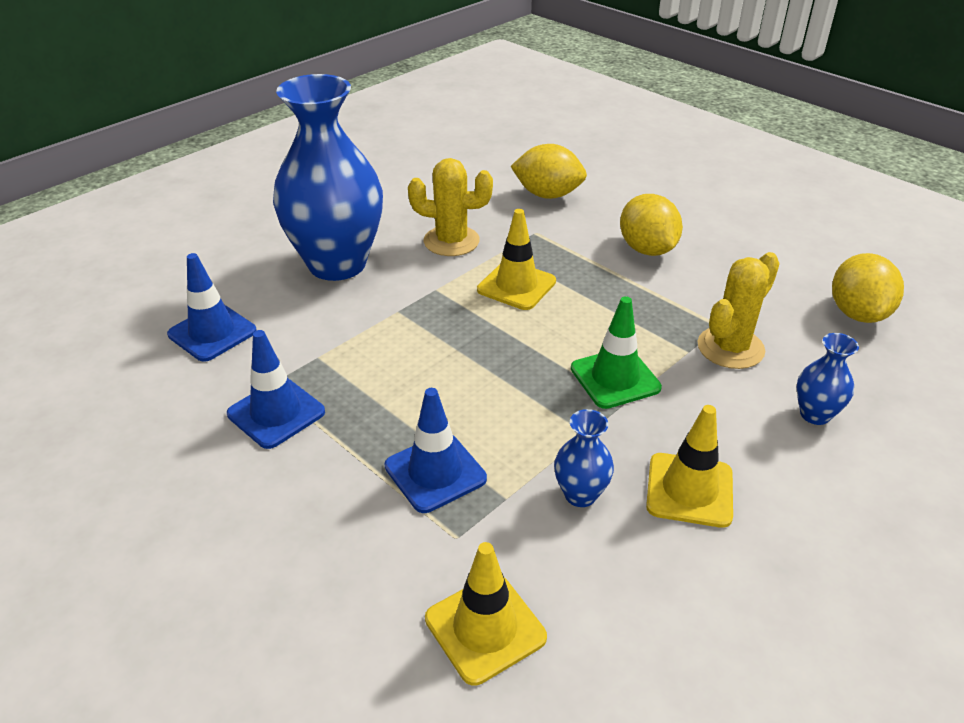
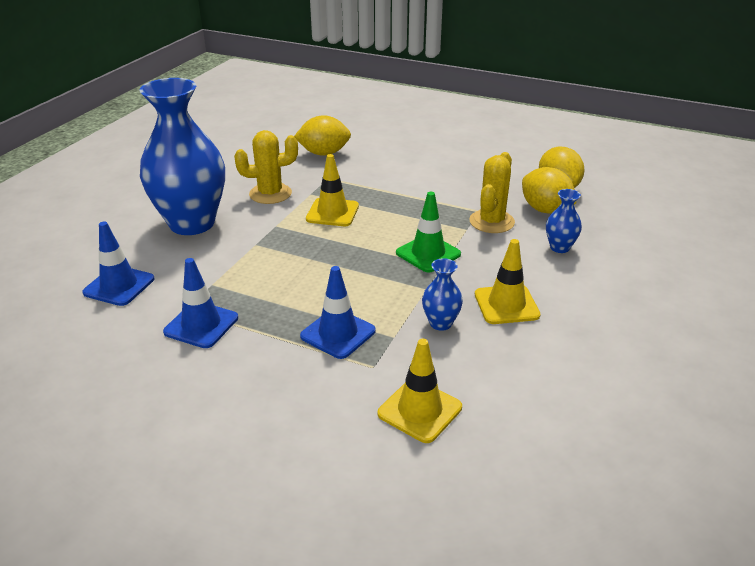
camera: 20 degrees left, 5 degrees down
(647, 249) = (409, 175): yellow lemon -> yellow lemon (545, 210)

